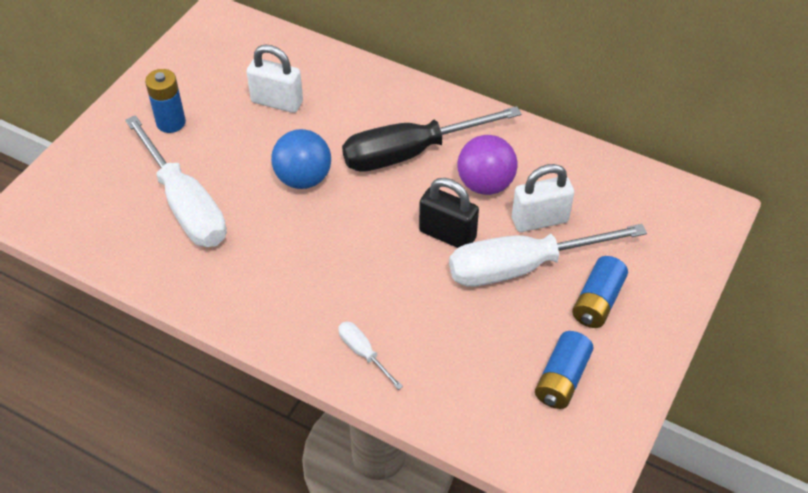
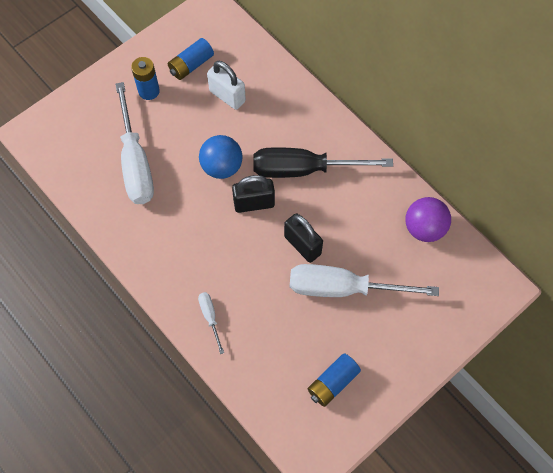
camera: 20 degrees right, 15 degrees up
(363, 207) = (254, 203): none -> black padlock
(485, 184) = (346, 212): purple ball -> purple ball (424, 228)
(539, 220) = (372, 255): white padlock -> none
(597, 301) = (383, 333): blue battery -> blue battery (191, 65)

